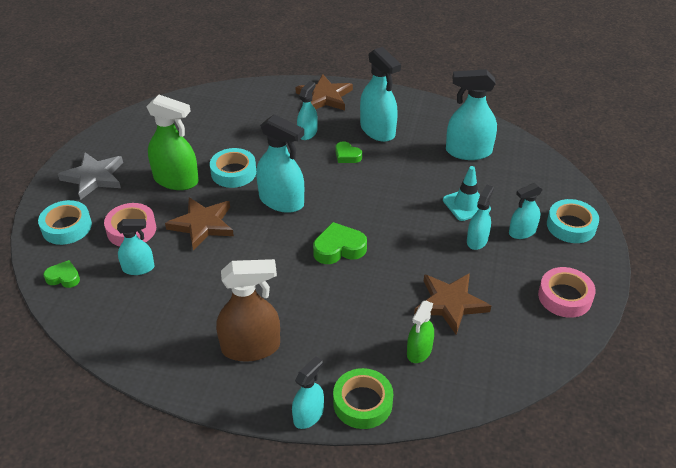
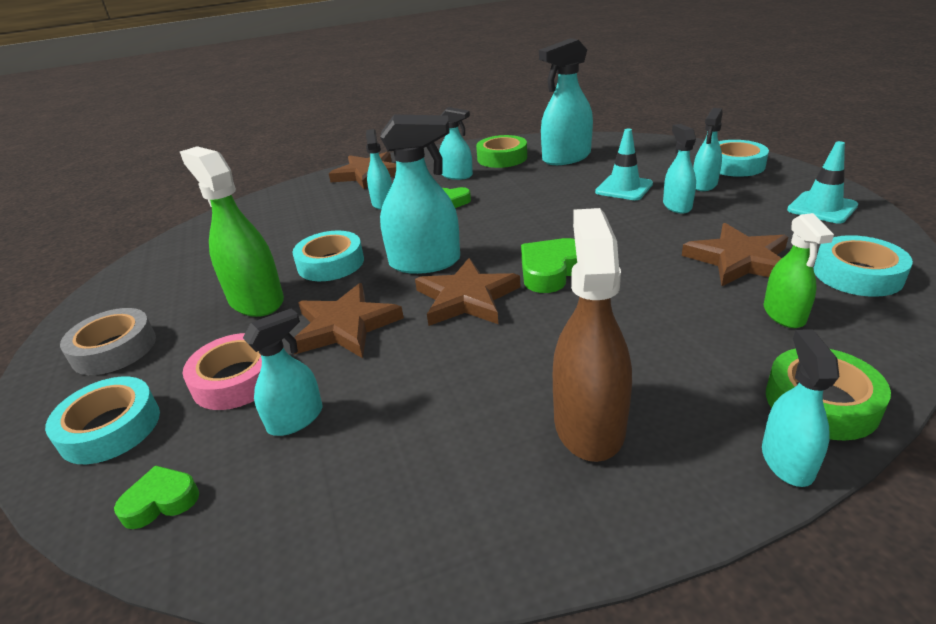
camera: 30 degrees left, 10 degrees down
(94, 177) = (114, 349): grey star -> grey tape
(176, 180) = (256, 300): green spray bottle -> green spray bottle turned 120 degrees counterclockwise
(251, 347) = (589, 424): brown spray bottle -> brown spray bottle turned 45 degrees counterclockwise
(276, 241) = (467, 298): none -> brown star
(377, 130) = (457, 175): turquoise spray bottle -> turquoise spray bottle, size x0.59
(426, 127) = (502, 158): none -> green tape
(500, 354) = (857, 274): none -> turquoise tape
(565, 297) = (822, 208): pink tape -> turquoise traffic cone

